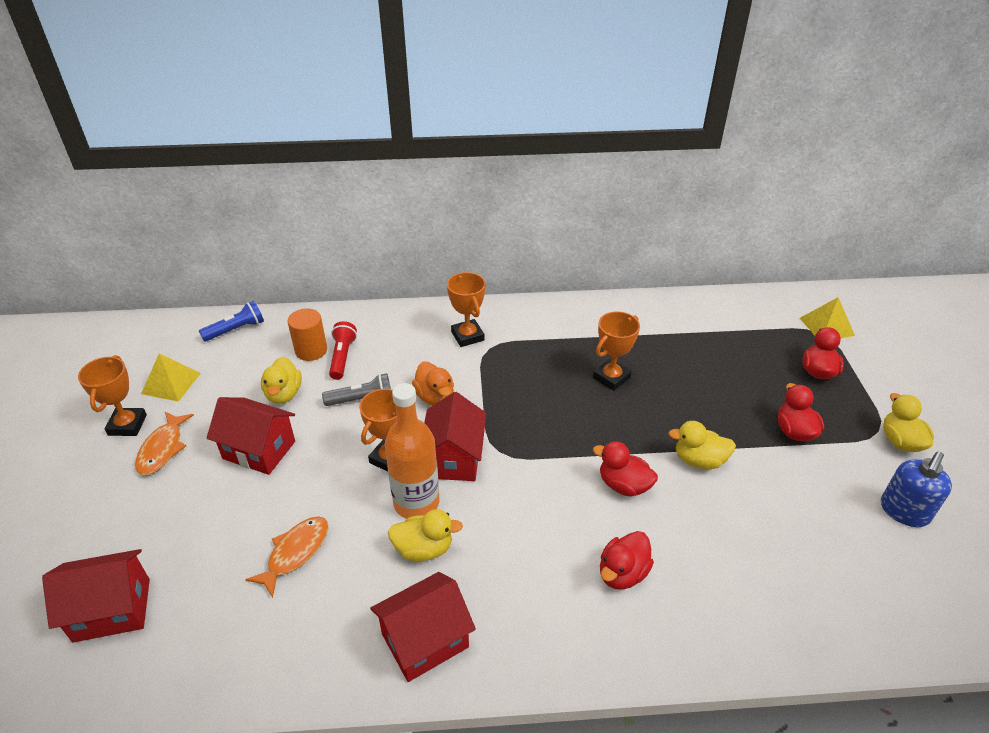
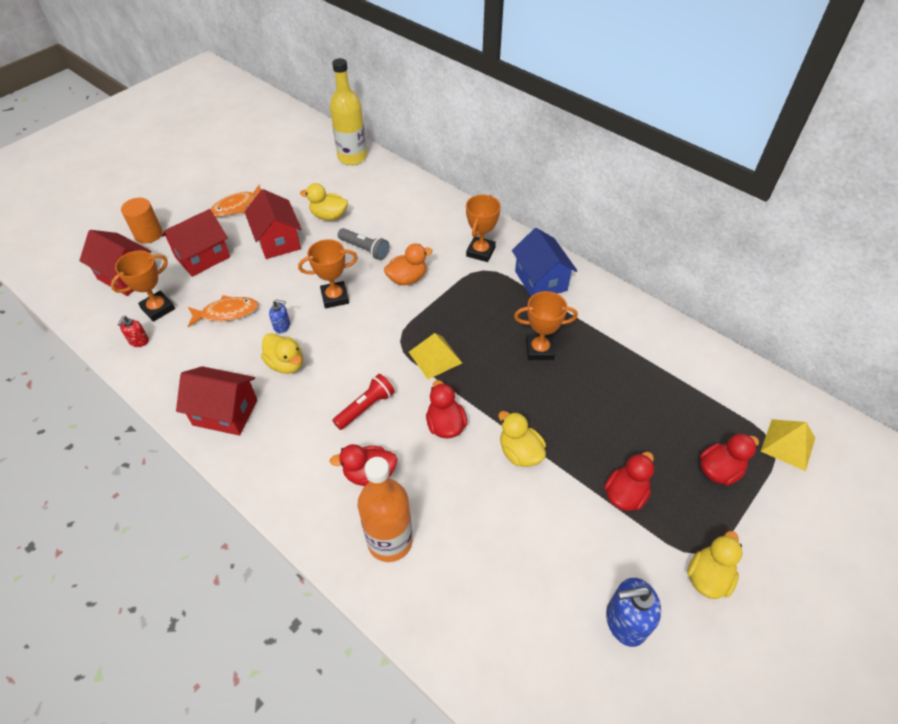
camera: 45 degrees right, 10 degrees up
(127, 425) = (237, 181): orange trophy -> orange trophy (158, 308)
(171, 383) = (283, 170): yellow pyramid -> yellow pyramid (435, 357)
(227, 659) = (139, 341): none -> red soap dispenser
(236, 330) = (352, 157): blue flashlight -> yellow bottle
(284, 394) = (329, 216): yellow duck -> yellow duck turned 60 degrees clockwise
(311, 350) = (376, 198): orange cylinder -> orange cylinder (148, 234)
(342, 357) = (388, 214): red flashlight -> red flashlight (366, 407)
(373, 520) = (282, 326): none -> blue soap dispenser
(416, 503) = (315, 334): orange bottle -> orange bottle (390, 541)
(435, 397) = (407, 278): orange duck -> orange duck turned 135 degrees counterclockwise
(454, 458) = (369, 325): red house -> red house (202, 257)
(543, 327) = (541, 281): none -> blue house

